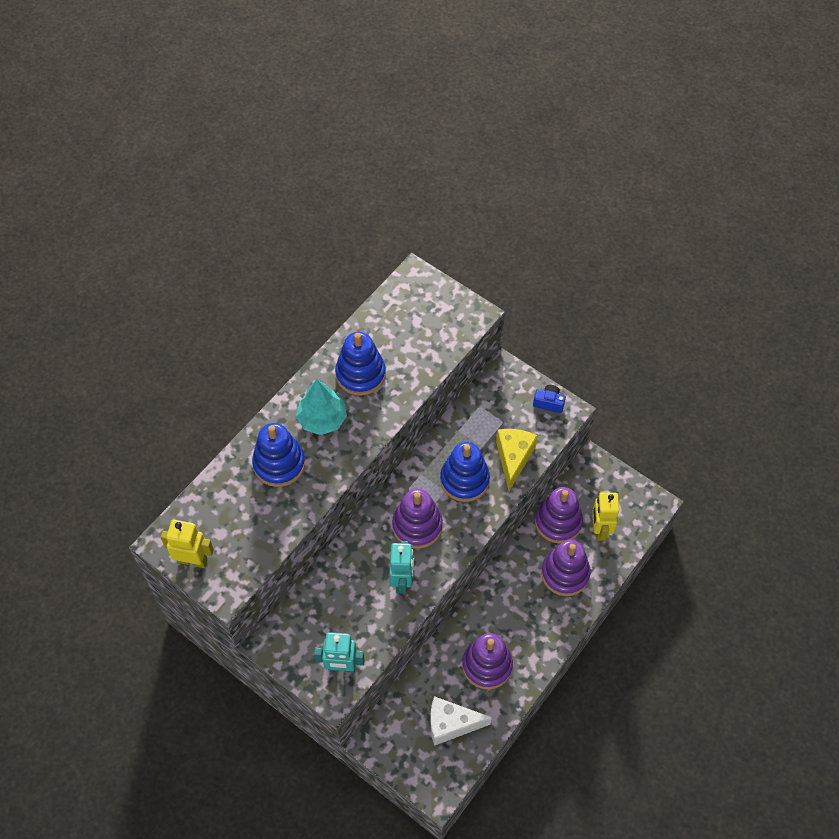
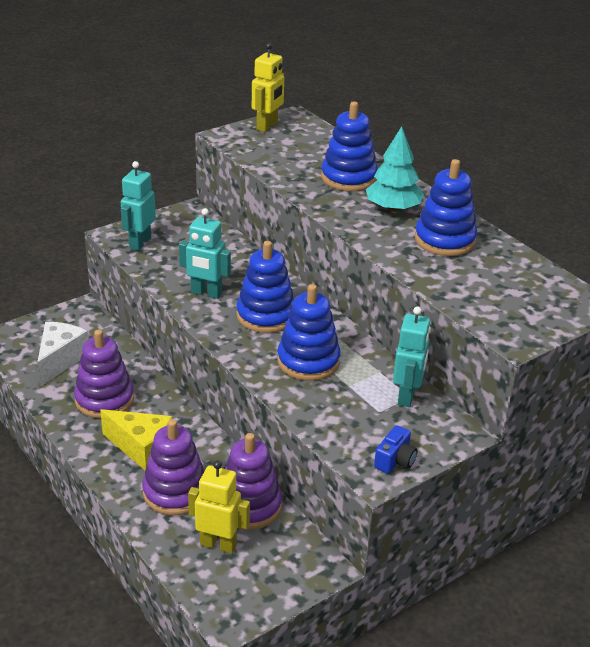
camera: 105 degrees right, 25 degrees down
(417, 526) = (266, 315): purple stacking toy -> blue stacking toy
(479, 408) = (407, 396): none -> turquoise robot
(513, 458) = (321, 407): yellow cheese -> yellow cheese (142, 449)

